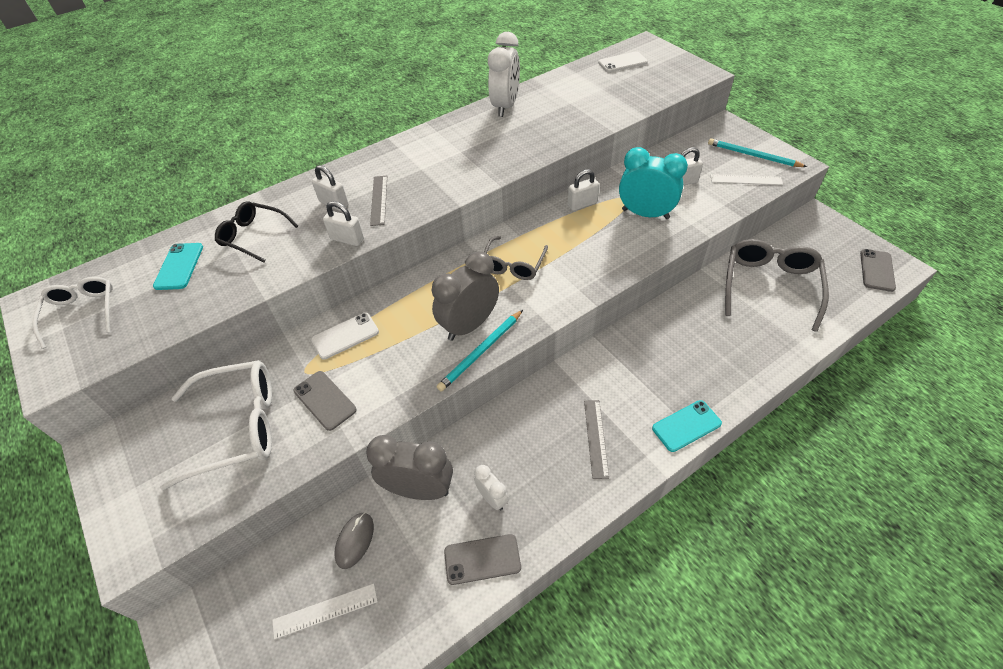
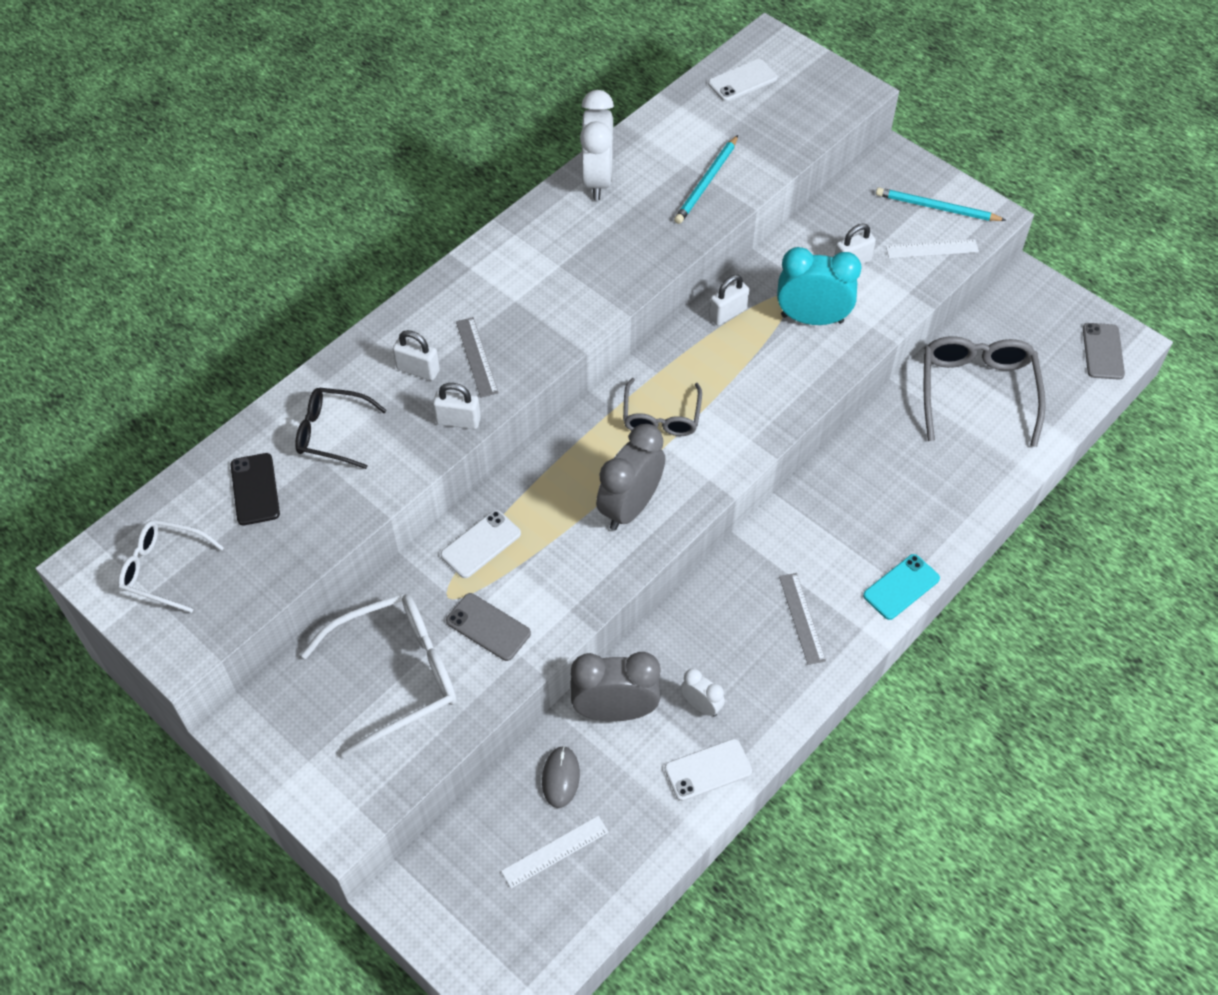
camera: 15 degrees left, 5 degrees up
(82, 312) = (164, 569): white glasses -> white glasses turned 45 degrees counterclockwise
(179, 266) = (255, 489): turquoise phone -> black phone
(481, 352) = (654, 539): turquoise pencil -> turquoise pencil (706, 182)
(482, 559) = (708, 770): grey phone -> white phone

